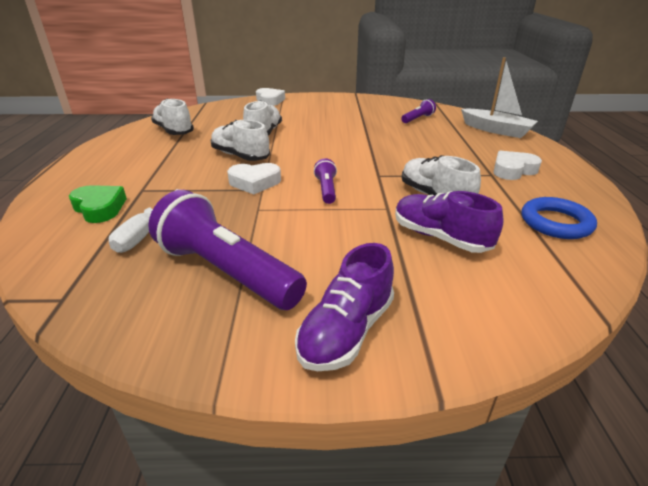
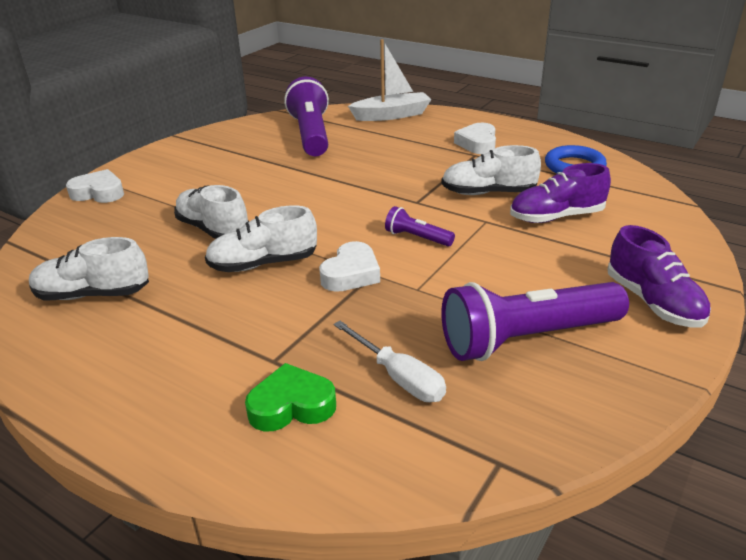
camera: 55 degrees left, 0 degrees up
(417, 119) = (311, 135): purple flashlight -> purple flashlight, size x2.14

